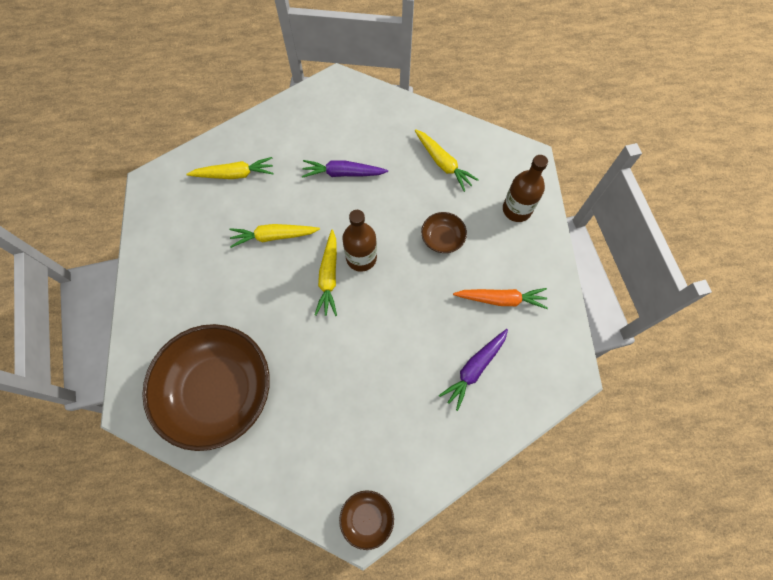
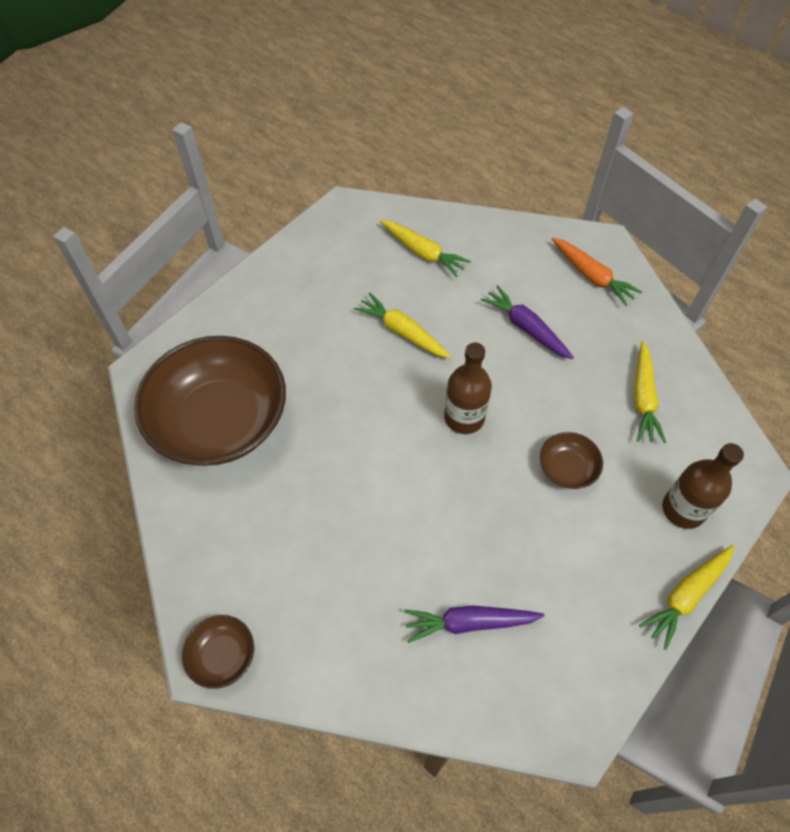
camera: 45 degrees right, 10 degrees down
(329, 277) = (415, 408): yellow carrot -> yellow carrot (686, 596)
(501, 299) = (570, 582): orange carrot -> orange carrot (592, 276)

